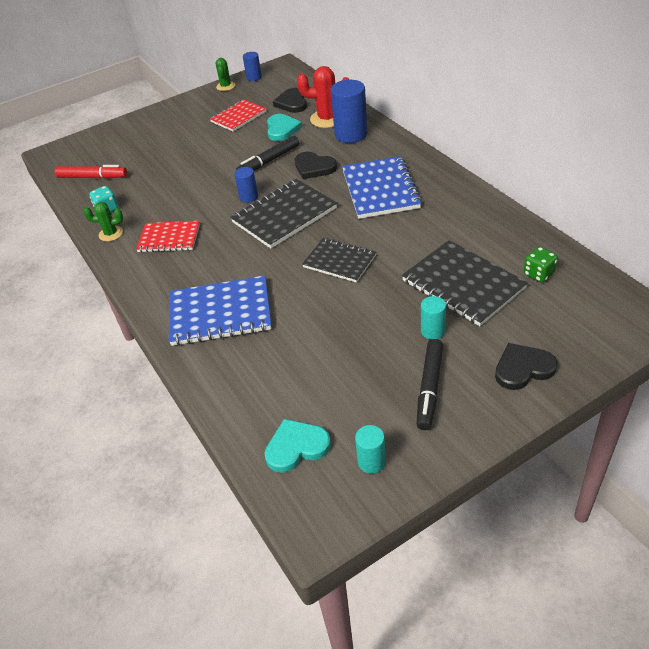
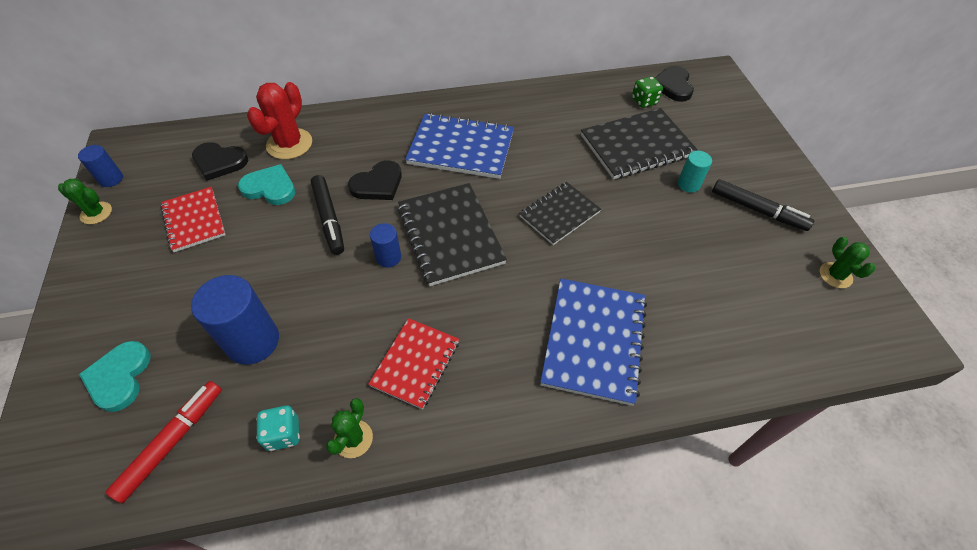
camera: 75 degrees left, 10 degrees up
(296, 447) = (811, 325): turquoise heart -> turquoise heart (119, 377)
(351, 134) = (341, 137): blue cylinder -> blue cylinder (253, 341)
(371, 462) = (835, 275): turquoise cylinder -> green cactus
(523, 368) = (750, 150): black heart -> black heart (673, 86)

